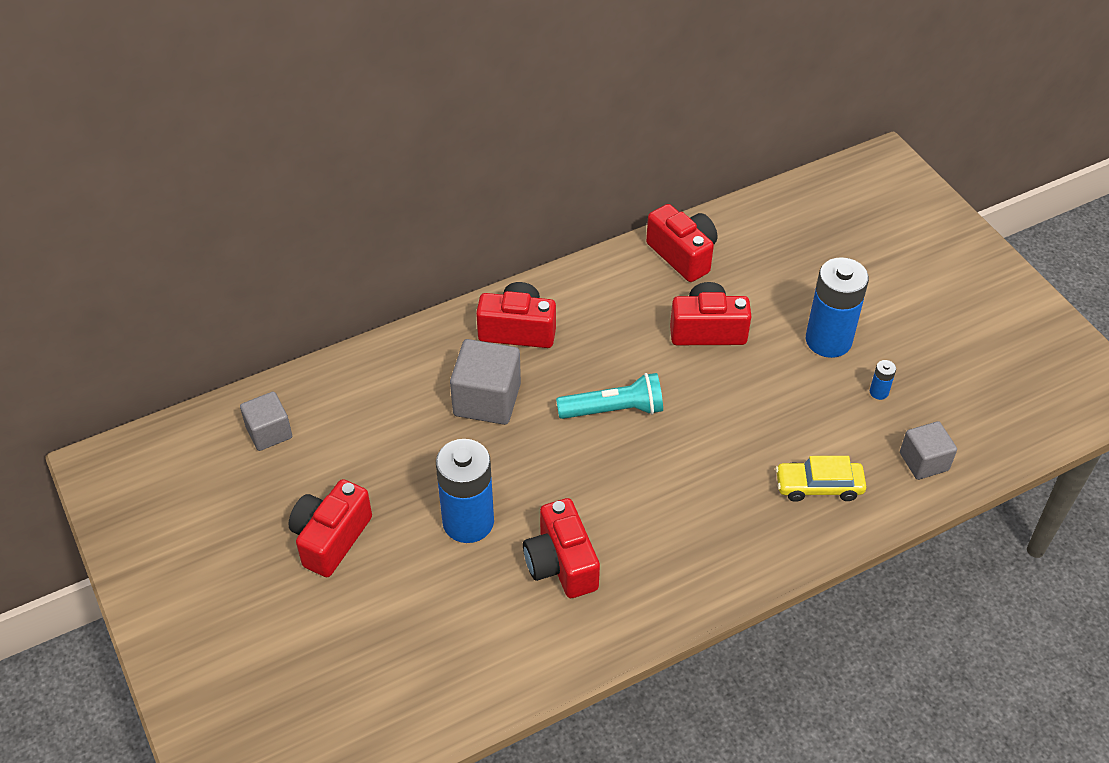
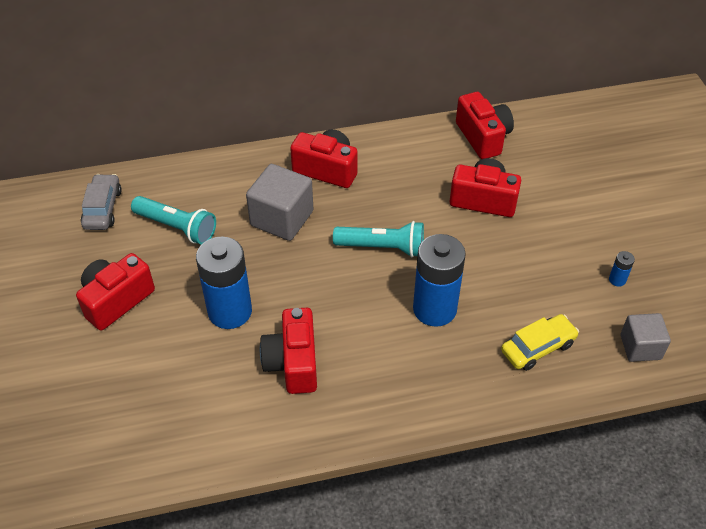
camera: 15 degrees right, 0 degrees up
(269, 432) = (103, 208): grey cube -> grey car
(368, 436) = (177, 227): none -> turquoise flashlight
(818, 486) = (538, 347): yellow car -> yellow car turned 135 degrees clockwise
(828, 340) = (585, 228): blue battery -> blue battery (434, 309)

